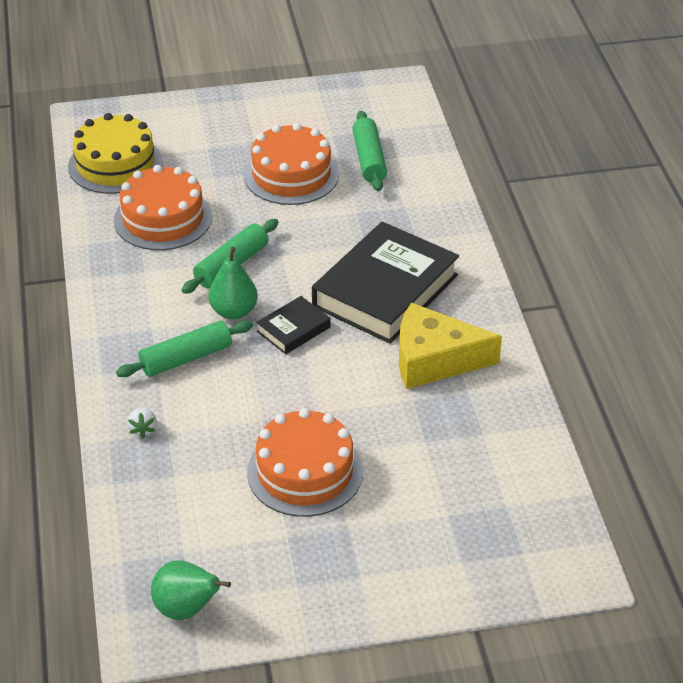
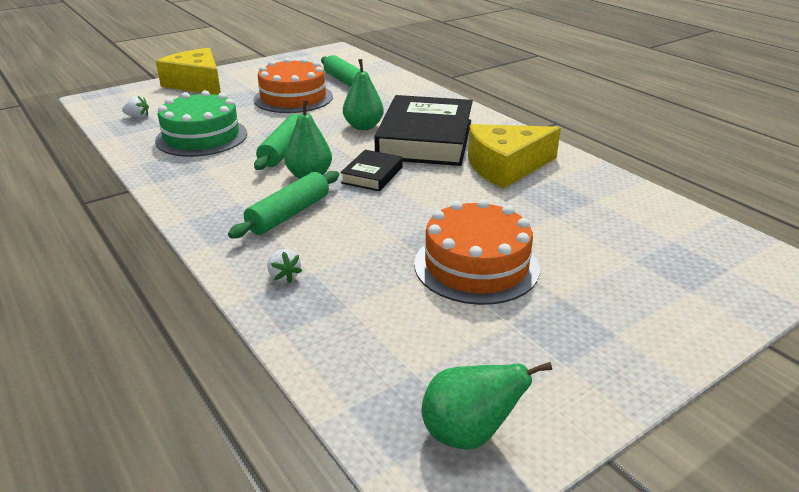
camera: 25 degrees left, 10 degrees down
(115, 164) = (138, 117): yellow cake -> white strawberry
(163, 218) = (202, 137): orange cake -> green cake
(201, 117) = (197, 84): none -> yellow cheese
(334, 250) = (363, 127): none -> green pear

